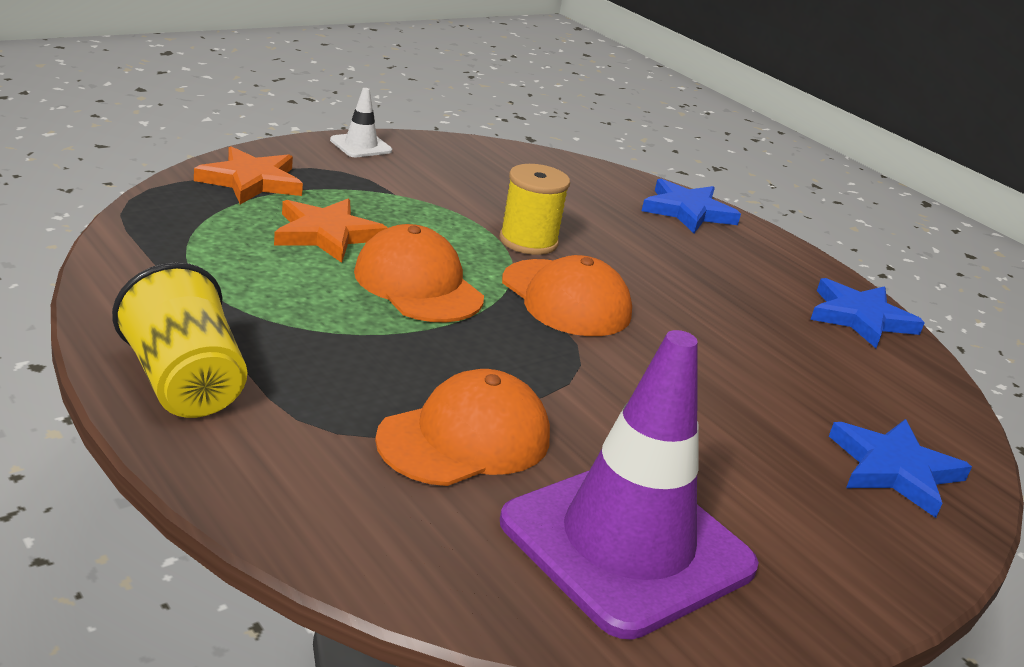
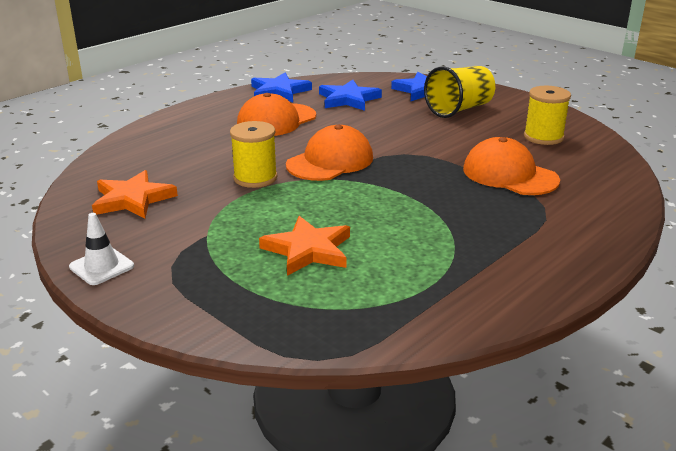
camera: 95 degrees left, 0 degrees up
(184, 384) = (556, 258): yellow cup -> yellow cup (459, 109)
(251, 181) = (228, 304): orange star -> orange star (132, 199)
(418, 285) = (356, 206): orange cap -> orange cap (276, 120)
(627, 545) = (543, 137): purple traffic cone -> yellow spool
(687, 211) = (160, 132): blue star -> blue star (348, 99)

